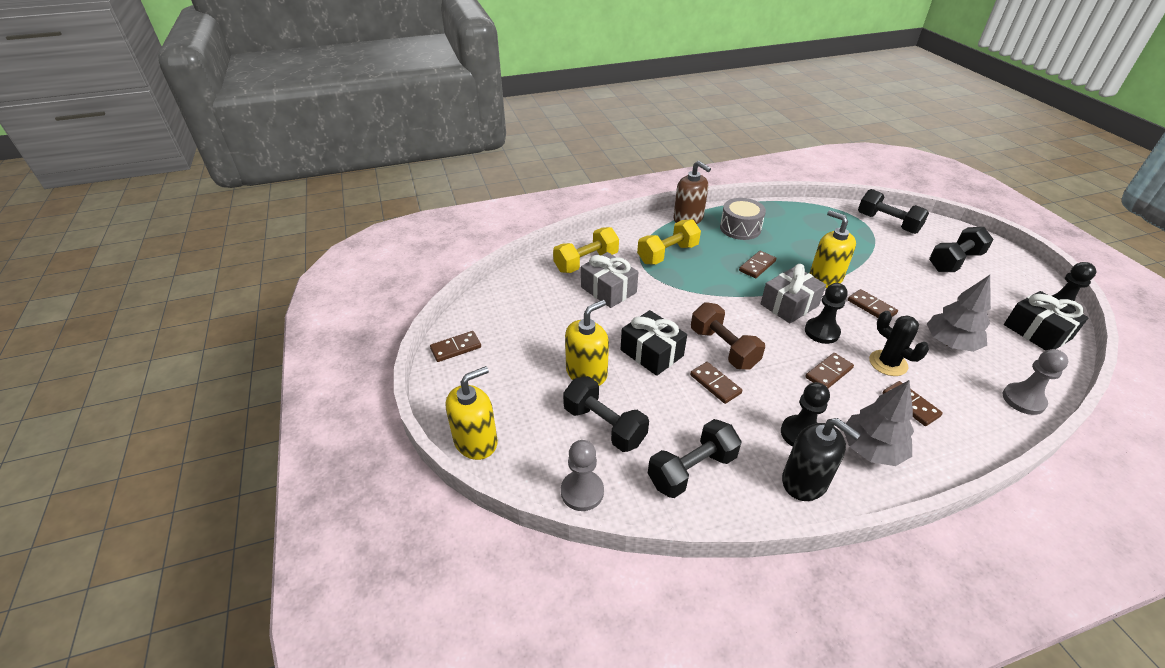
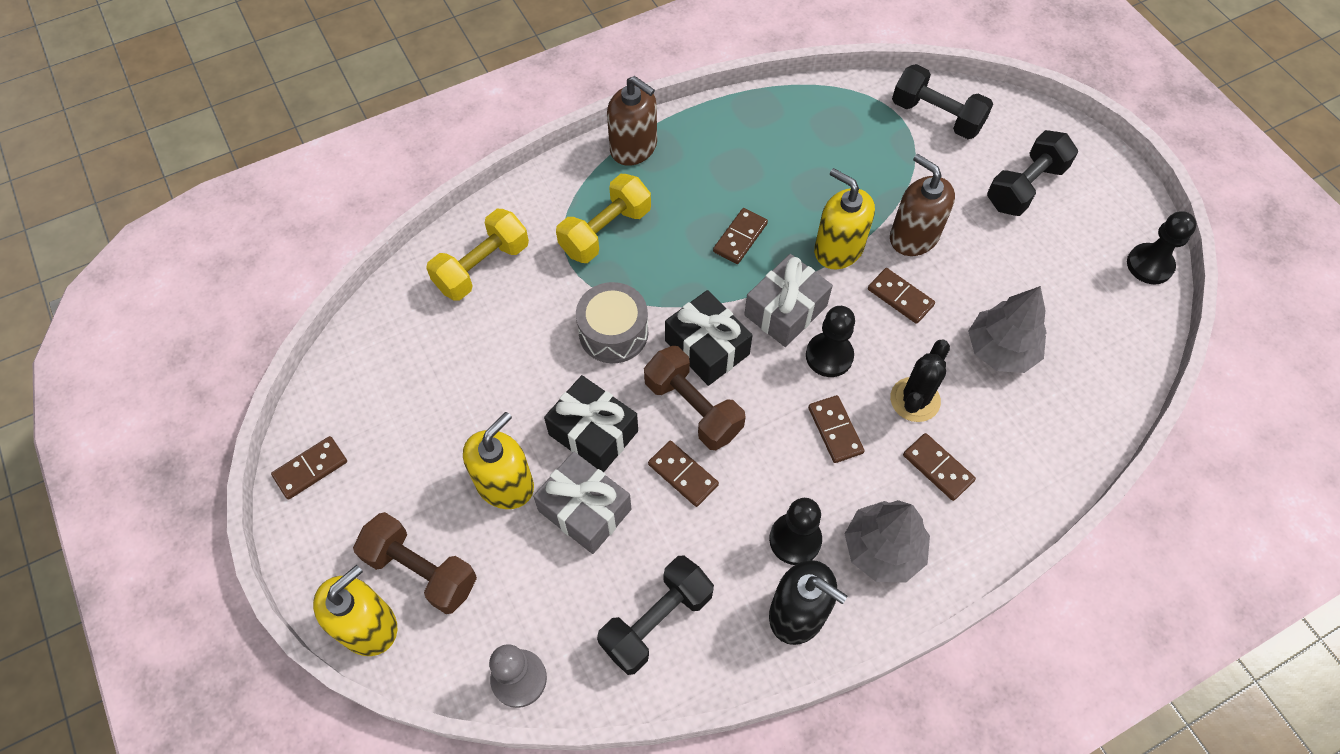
camera: 10 degrees left, 20 degrees up
(520, 414) = (421, 570): none -> brown dumbbell
(604, 425) = (537, 570): black dumbbell -> none
(608, 290) = (521, 320): grey gift -> grey gift (585, 510)
(740, 228) = (714, 158): grey drum -> grey drum (613, 332)
(829, 373) = (835, 430): brown domino -> brown domino turned 60 degrees counterclockwise
(878, 278) = (913, 236): none -> brown soap dispenser
(888, 363) = (915, 400): black cactus -> black cactus turned 75 degrees clockwise
(1023, 400) = (1081, 436): grey pawn -> none
(1037, 332) = (1118, 310): black gift -> black gift (707, 347)

